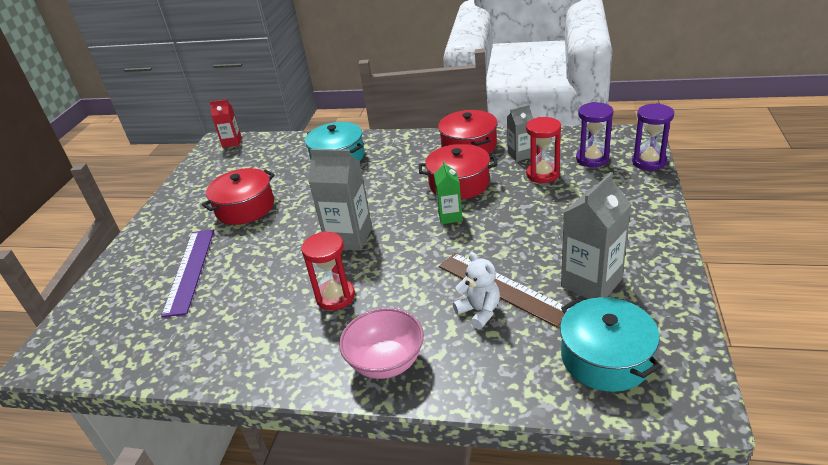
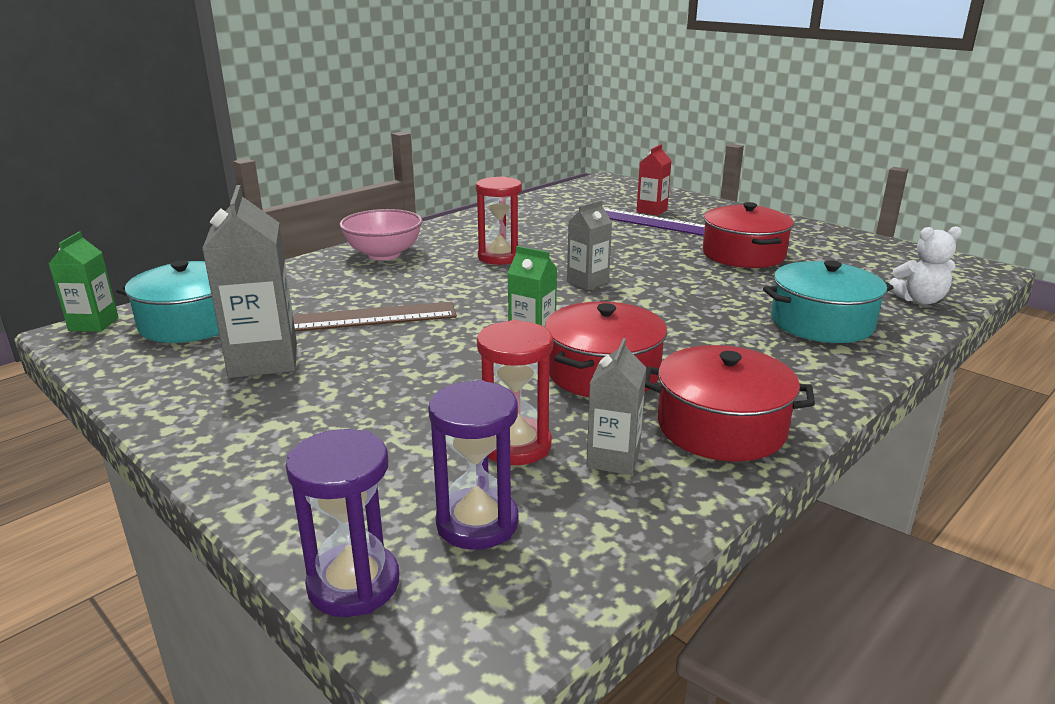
camera: 120 degrees right, 10 degrees down
(232, 142) = (970, 276): red carton -> red carton (651, 211)
(349, 238) = (587, 282): grey carton -> grey carton, size x0.59
(479, 311) = (355, 299): white teddy bear -> white teddy bear (919, 300)
(681, 410) = (94, 324): none -> green carton

